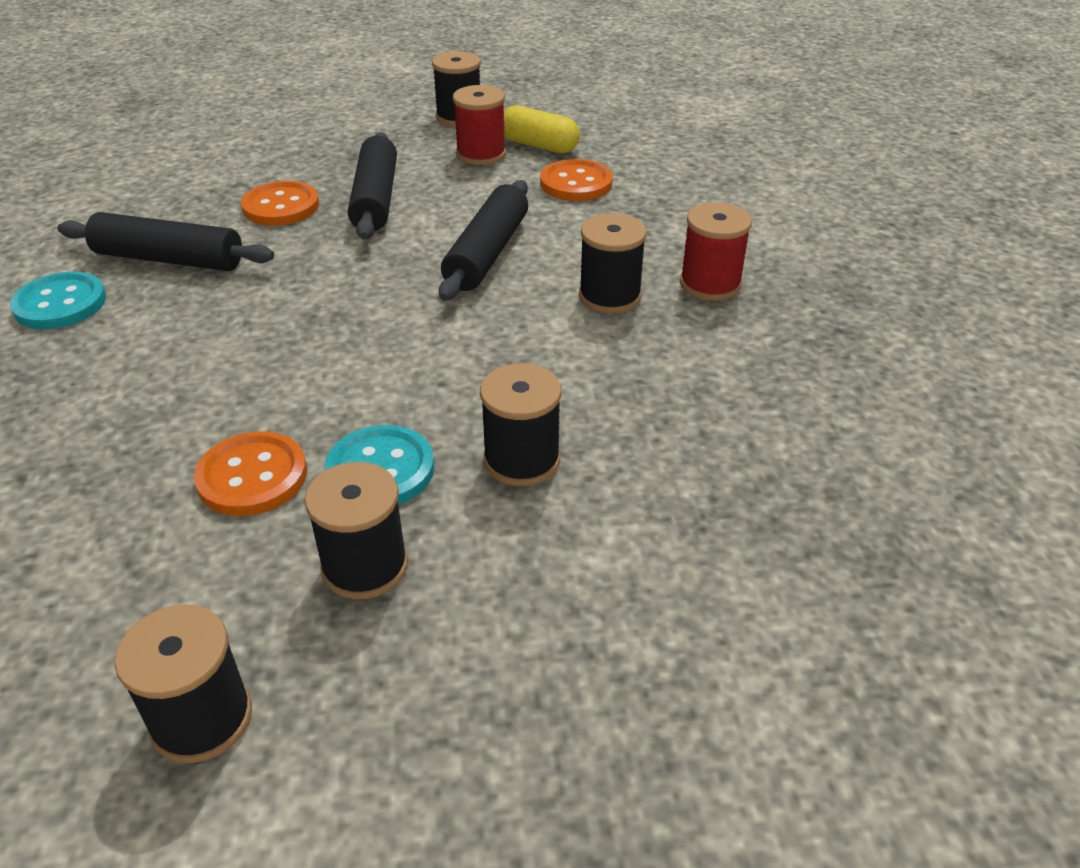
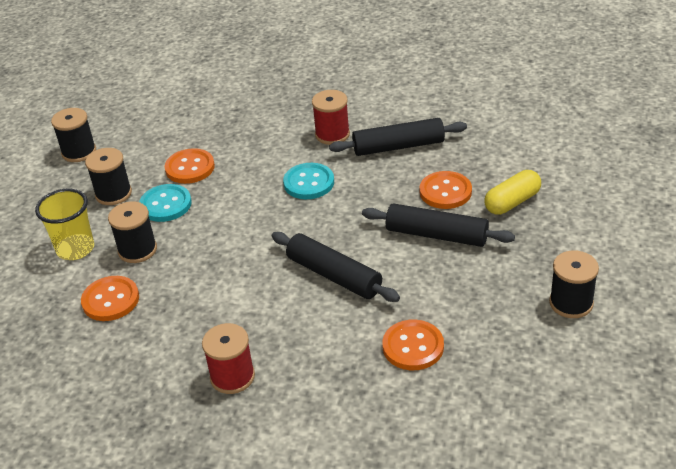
camera: 115 degrees right, 0 degrees up
(60, 304) = (370, 112): turquoise button -> turquoise button (309, 183)
(169, 259) = (398, 146): black rolling pin -> black rolling pin turned 45 degrees clockwise
(481, 154) = (489, 302): red spool -> red spool (332, 134)
(539, 145) = (492, 341): yellow capsule -> yellow capsule (512, 202)
(558, 552) = (75, 249): none -> yellow cup
(609, 296) = (250, 321): black spool -> none
(656, 445) = (110, 300): none -> orange button

